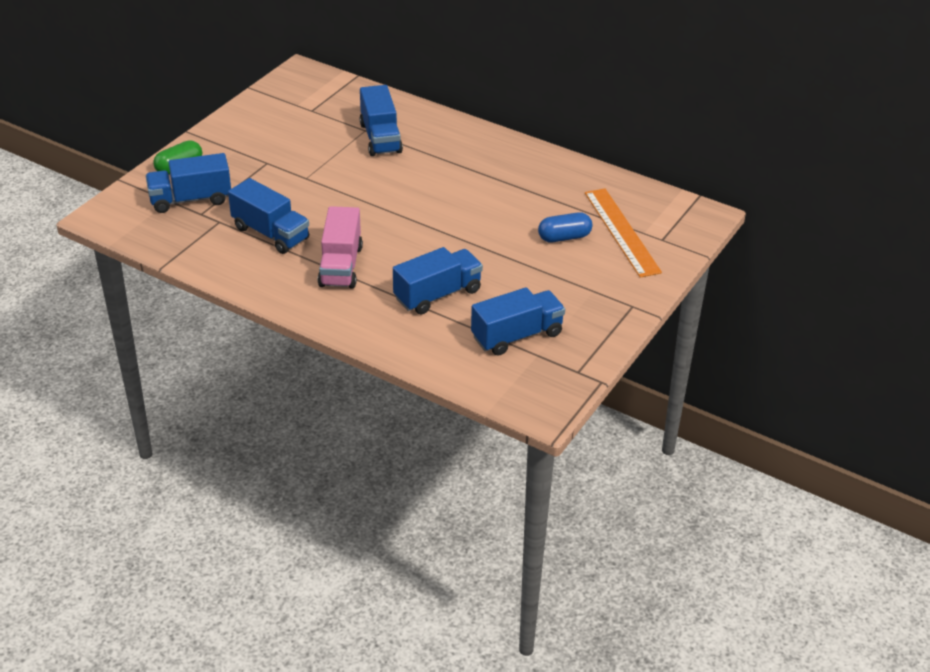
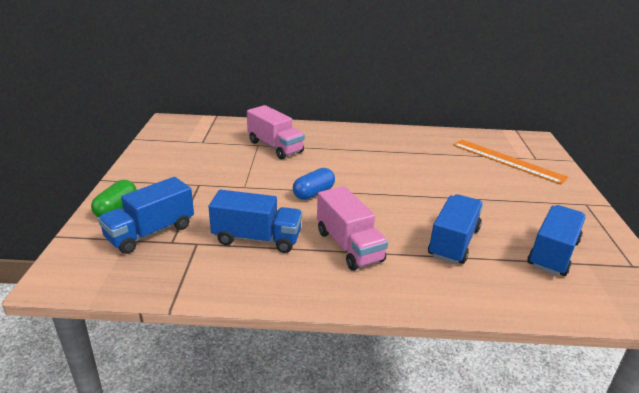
camera: 30 degrees left, 10 degrees down
(380, 138) = (275, 147): blue truck -> pink truck
(564, 237) = (479, 174): blue capsule -> blue capsule (313, 193)

